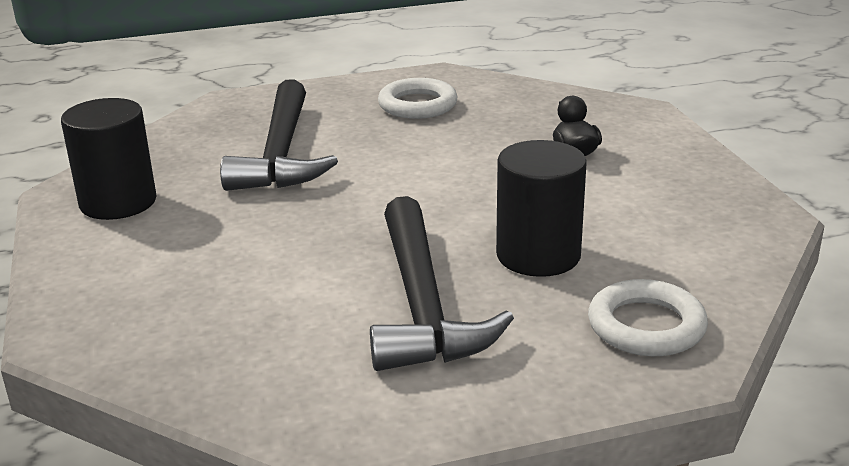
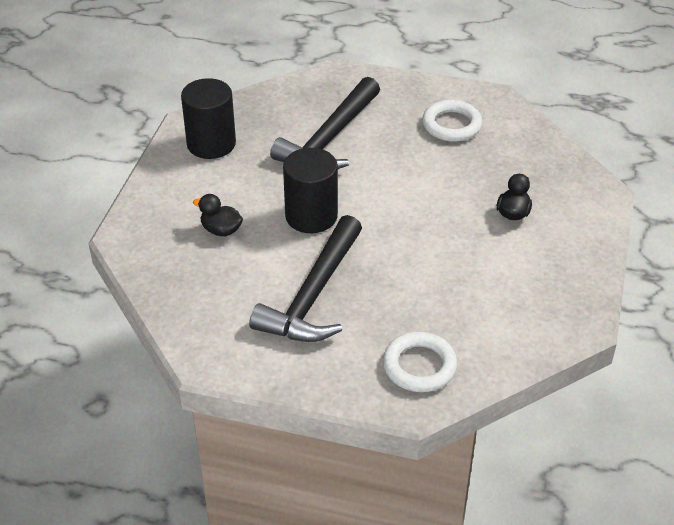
camera: 30 degrees right, 15 degrees up
(216, 282) = (221, 230): none -> black duck
(538, 255) = (408, 288): black cylinder -> black cylinder (311, 216)

